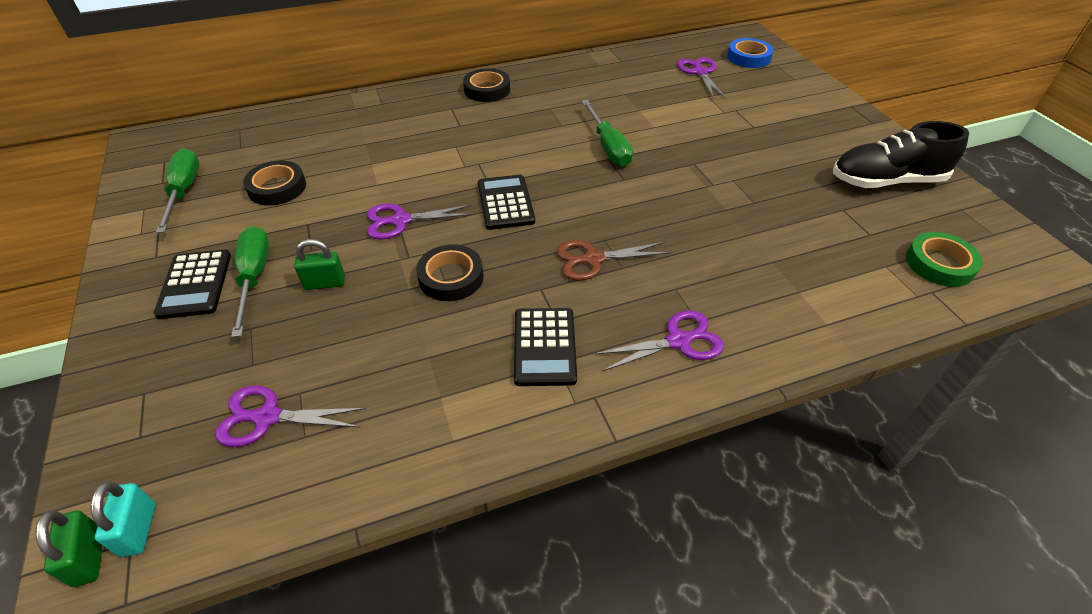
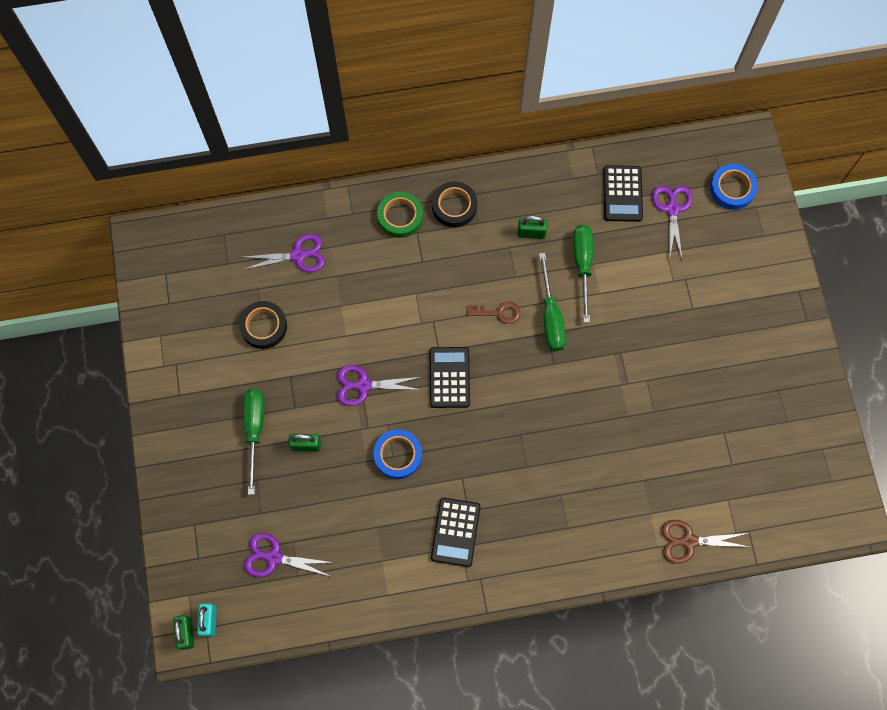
camera: 10 degrees right, 25 degrees up
(184, 191) = (188, 318): green screwdriver -> green screwdriver (582, 265)
(195, 284) = (213, 430): black calculator -> black calculator (622, 194)
(451, 277) = (398, 455): black tape -> blue tape
(550, 150) = (498, 313): none -> brown key
(569, 98) = (531, 233): none -> green padlock
(593, 259) = (506, 454): brown scissors -> brown scissors (688, 541)
(679, 341) = (548, 543): purple scissors -> purple scissors (298, 255)
(886, 181) = (777, 404): black shoe -> none
(939, 264) = (769, 505): green tape -> green tape (400, 216)

